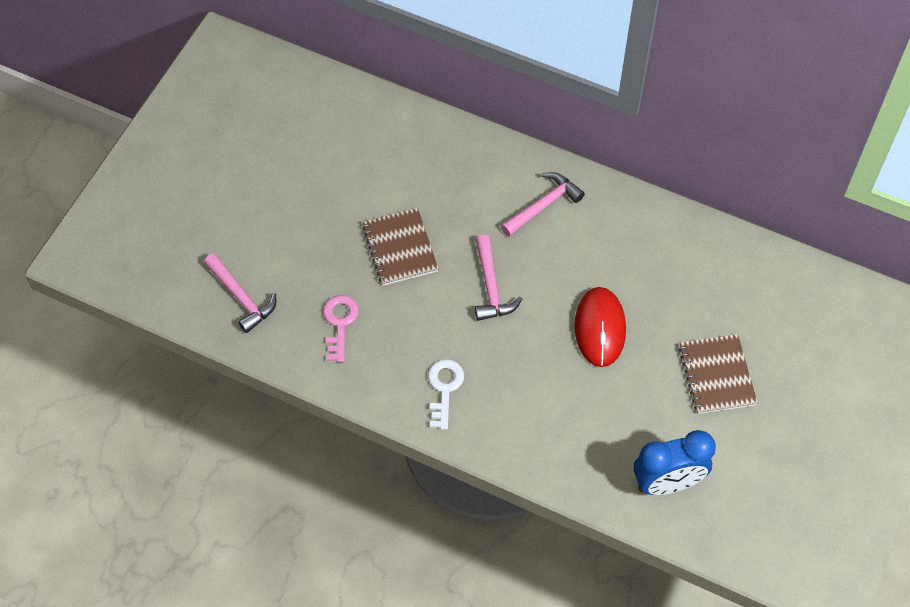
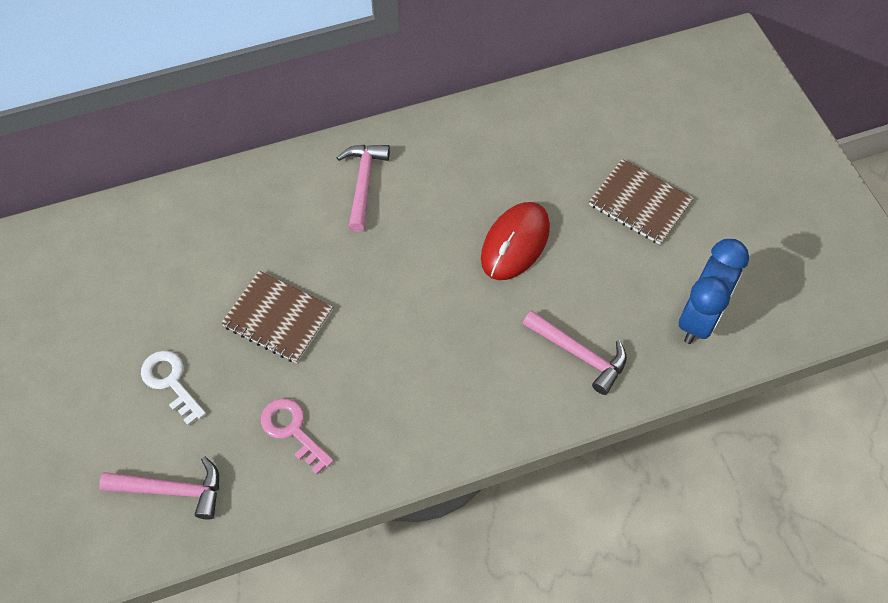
camera: 45 degrees left, 0 degrees up
(444, 389) = (446, 404): white key -> white key (171, 382)
(491, 286) = (392, 284): pink hammer -> pink hammer (579, 354)
(600, 328) = (515, 243): red mouse -> red mouse turned 75 degrees clockwise

